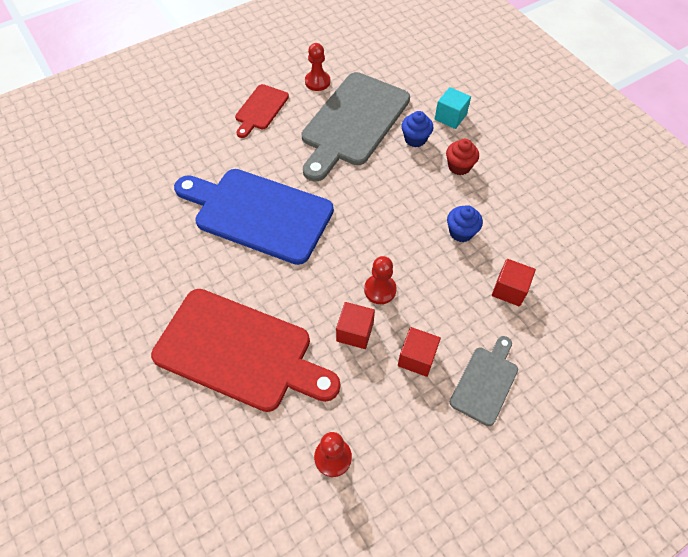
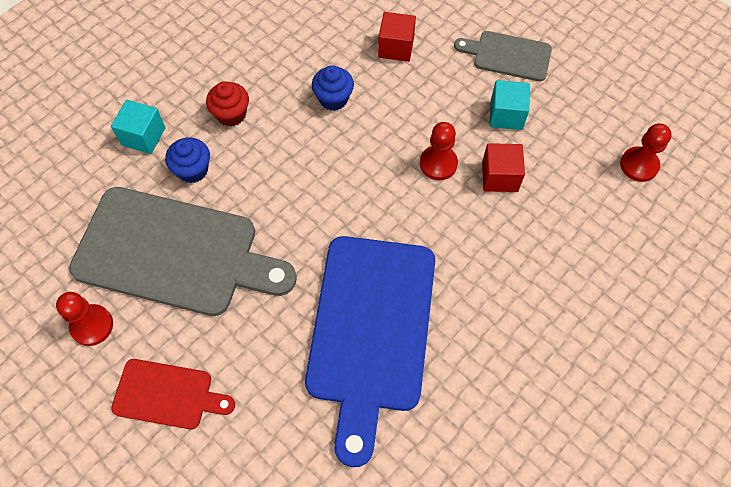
camera: 105 degrees left, 5 degrees up
(239, 351) = (570, 287): red cutting board -> none
(417, 358) = (506, 115): red cube -> turquoise cube

